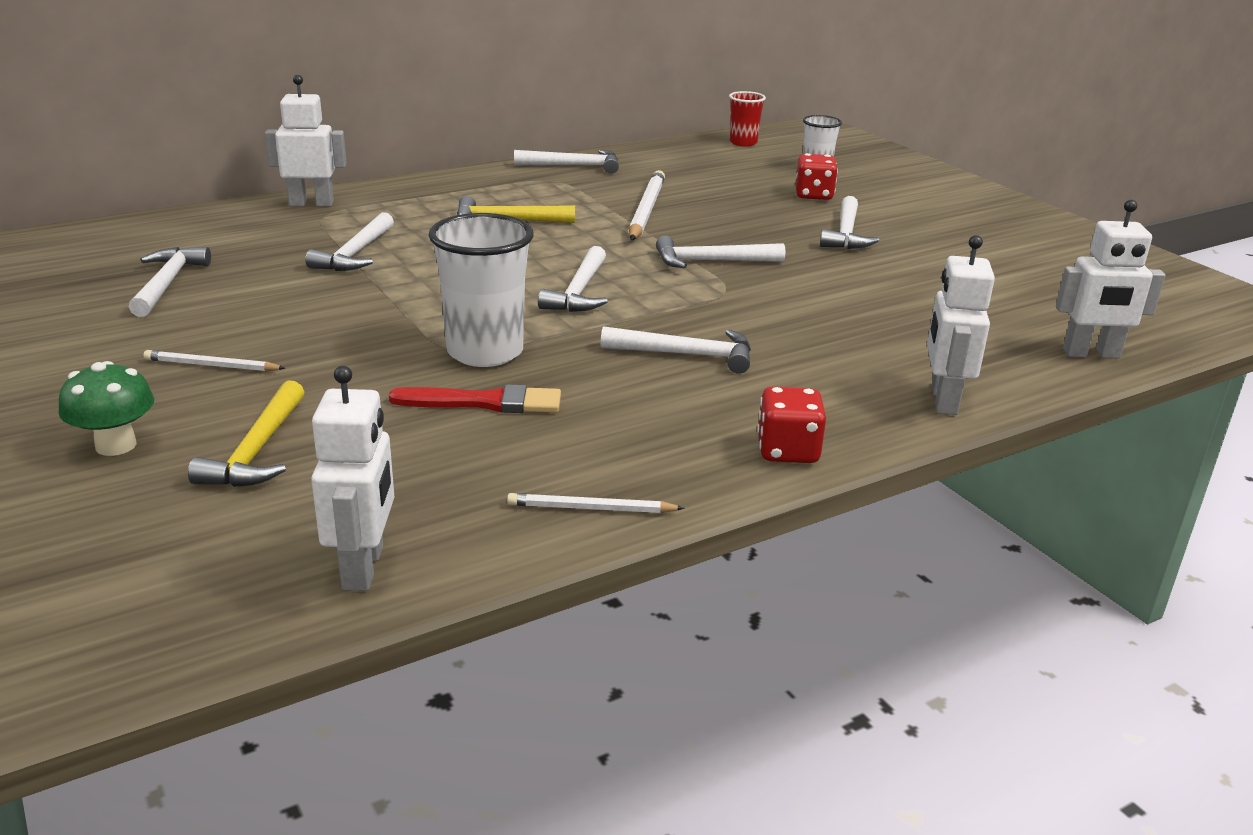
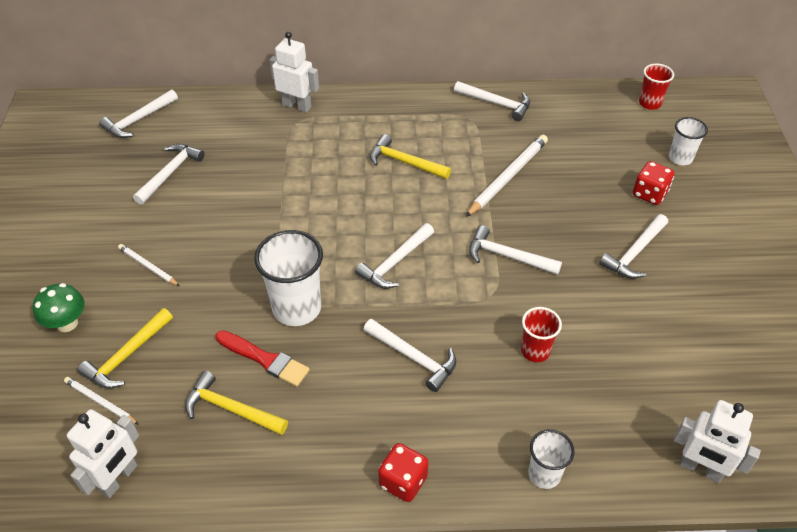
camera: 30 degrees right, 20 degrees up
(355, 254) = (288, 173): white hammer -> white hammer (138, 120)
(480, 455) = (231, 409): none -> yellow hammer
(591, 509) = (256, 483): white pencil -> white pencil (100, 402)
(823, 318) = (535, 351): none -> red cup
(943, 400) = (544, 474): white robot -> white cup

